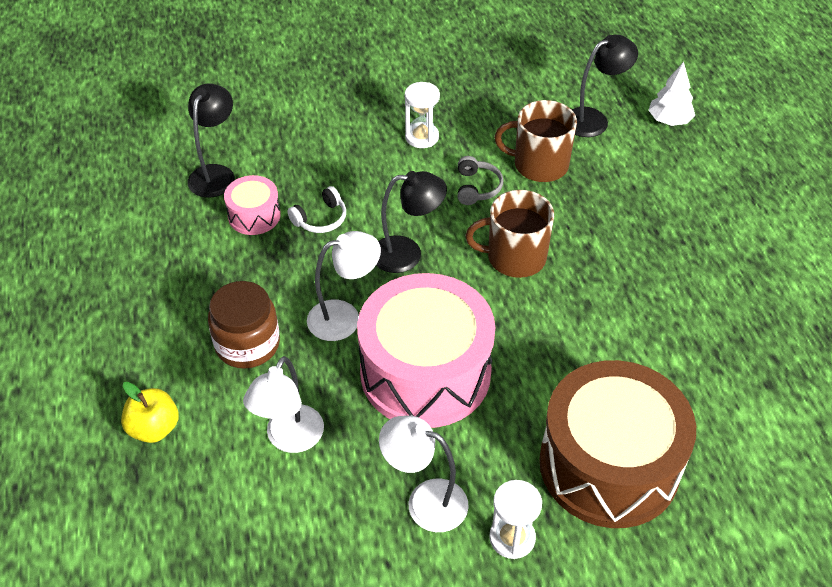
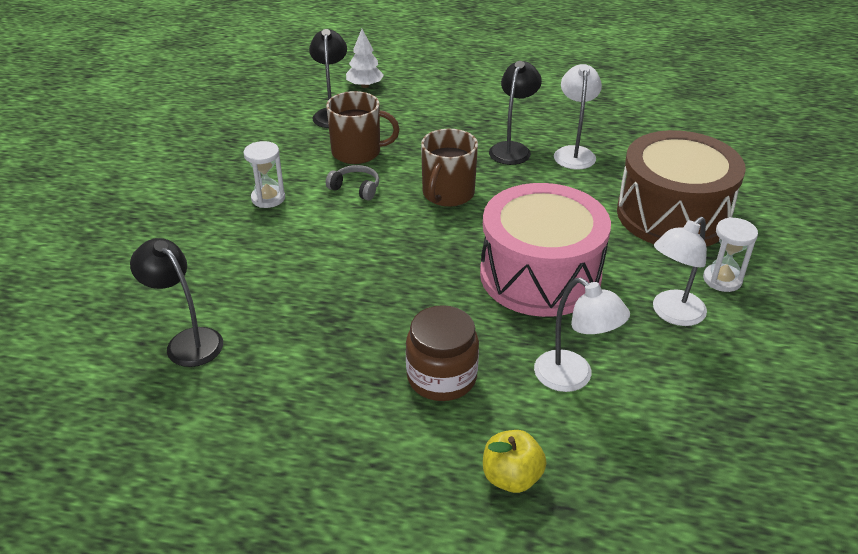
camera: 65 degrees left, 10 degrees down
(254, 215) = (273, 328): pink drum -> none
(321, 219) = (317, 285): white headphones -> none
(344, 317) = (449, 304): white lamp -> white lamp (574, 153)
(407, 254) = (401, 247): black lamp -> black lamp (512, 149)
(539, 165) = (358, 152): brown mug -> brown mug turned 120 degrees counterclockwise

